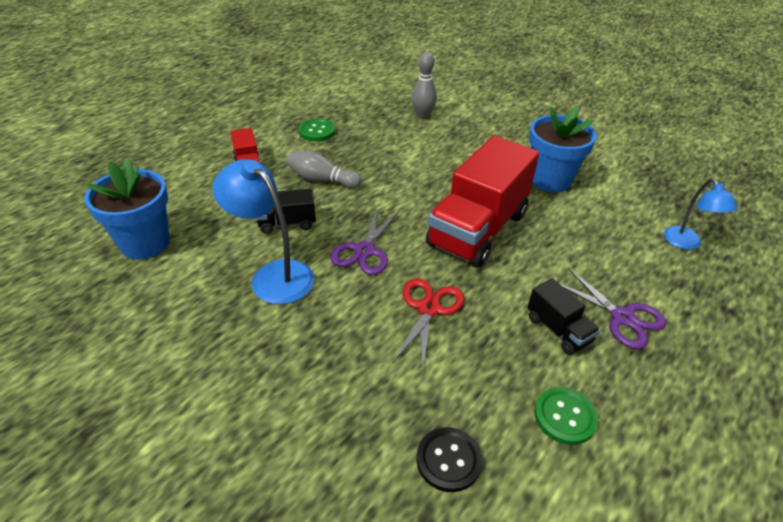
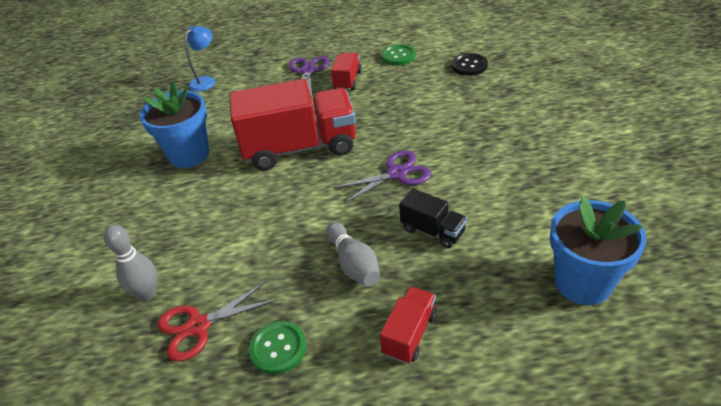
camera: 130 degrees left, 0 degrees up
(273, 275) = (482, 190): blue lamp -> none
(429, 309) = (400, 120): red scissors -> red scissors (198, 326)
(558, 330) = (347, 80): black truck -> red truck

